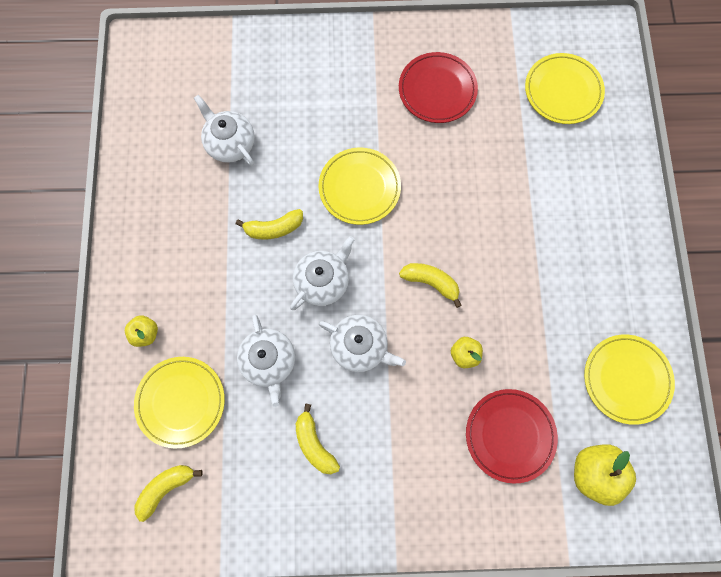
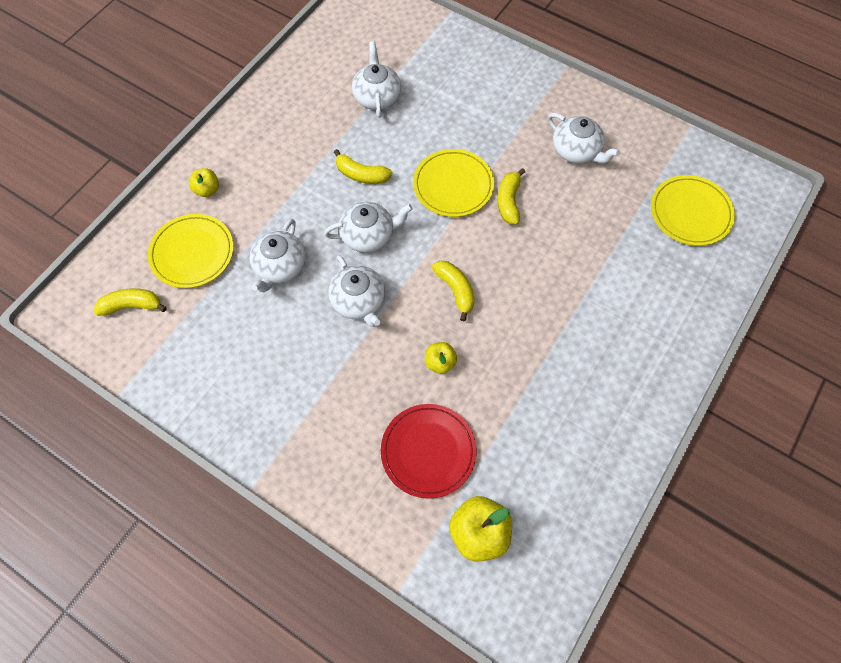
camera: 35 degrees right, 10 degrees down
(314, 443) = (265, 349): yellow banana -> yellow banana (509, 201)
(437, 90) = (576, 151): red plate -> white teapot
(626, 379) = (569, 477): yellow plate -> none

